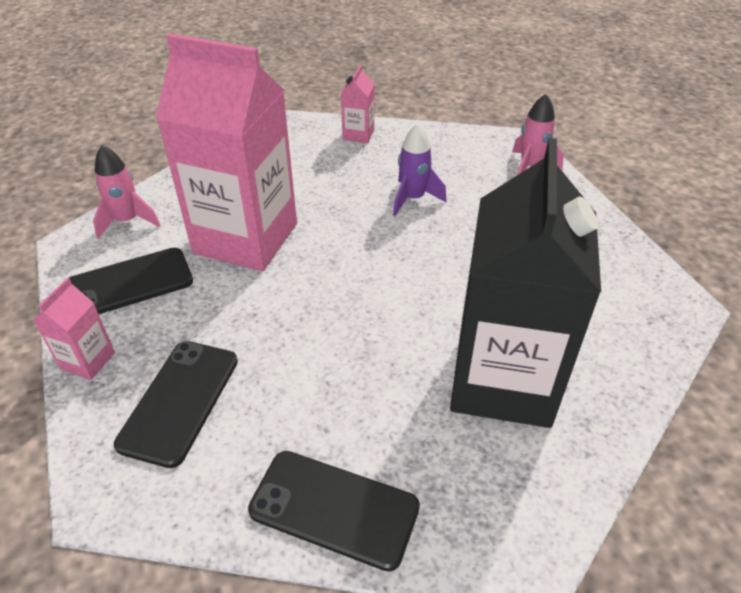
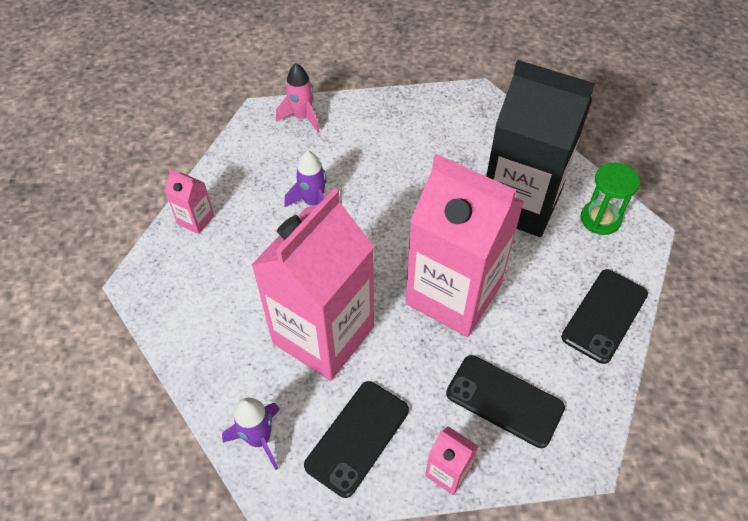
camera: 75 degrees left, 10 degrees up
(127, 221) = (259, 439): pink rocket -> purple rocket
(129, 284) = (357, 437): black phone -> black phone turned 45 degrees clockwise
(323, 331) = (453, 295): none -> pink carton
(522, 489) = (600, 219): none -> green hourglass

